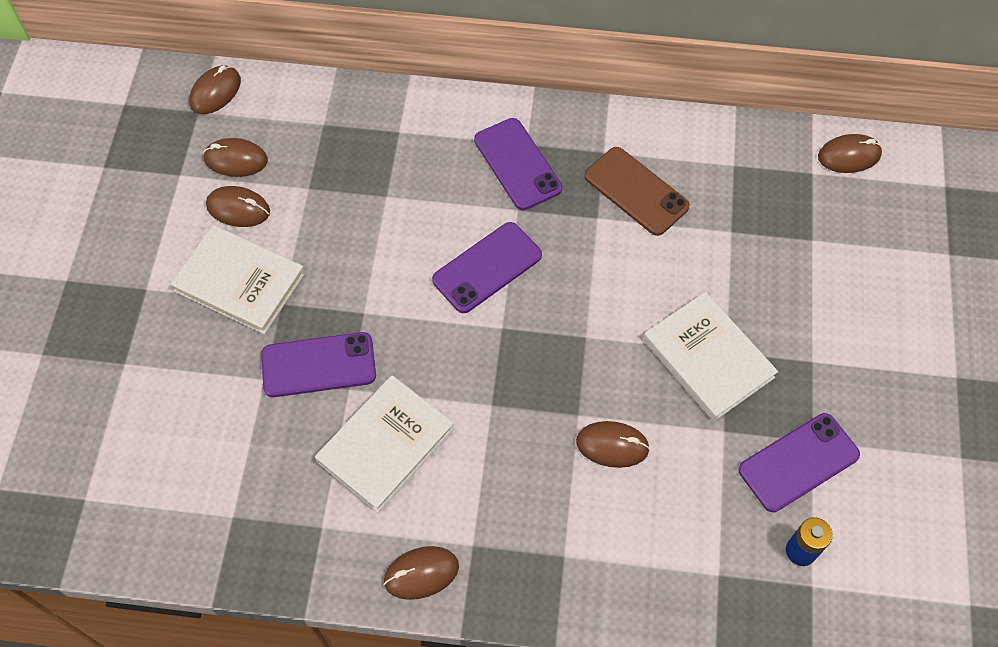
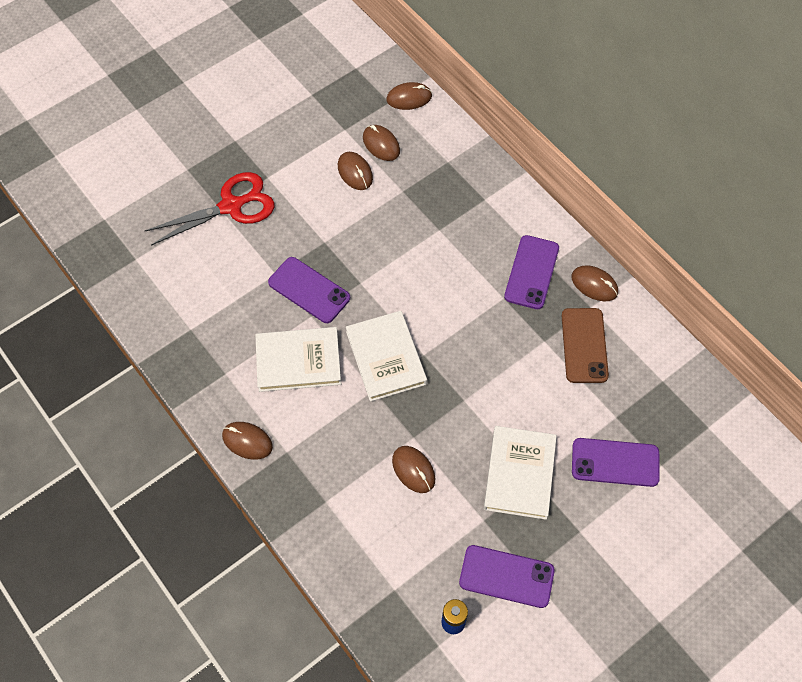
camera: 45 degrees right, 0 degrees up
(138, 351) = (231, 206): none -> red scissors
(240, 282) = (316, 212): white book -> white book (386, 357)
(487, 268) = (451, 315): purple phone -> purple phone (615, 462)
(849, 156) = (745, 437): brown mouse -> brown mouse (594, 284)

